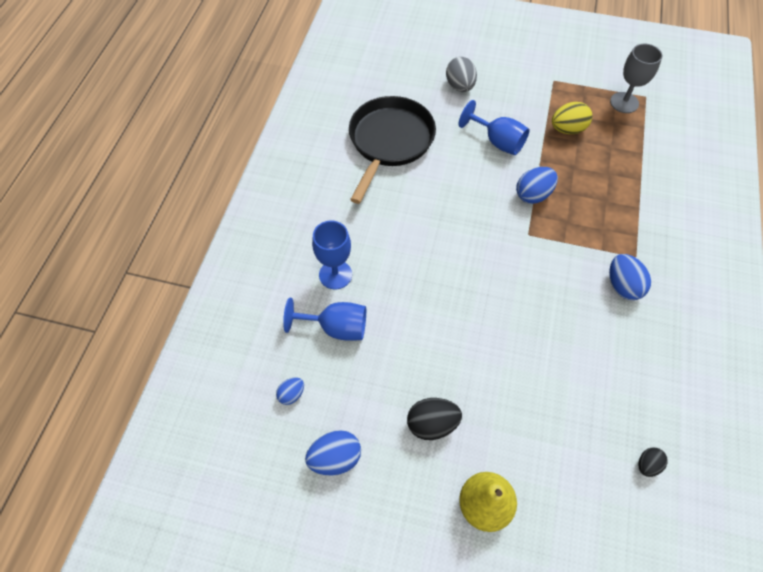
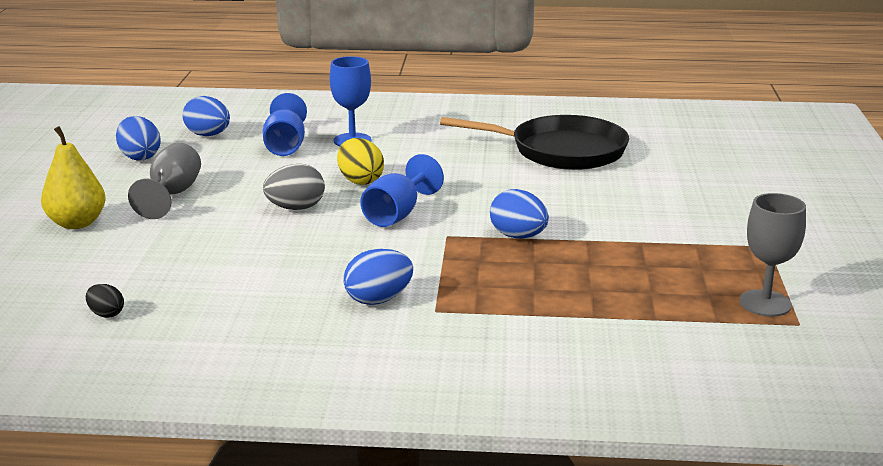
camera: 80 degrees right, 35 degrees down
(291, 394) = (208, 135): blue egg -> blue egg, size x1.72
(432, 424) = (172, 195): black egg -> grey goblet
(460, 86) = (695, 183): grey egg -> grey egg (296, 208)
(498, 141) = (604, 211): blue goblet -> blue goblet (397, 215)
(567, 129) = (664, 257): yellow egg -> yellow egg (360, 181)

